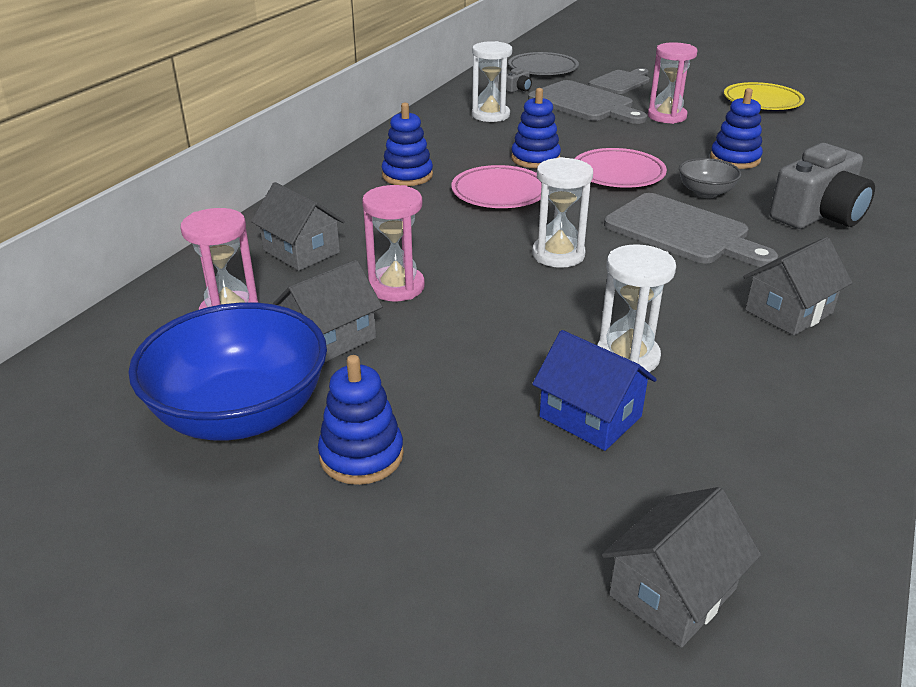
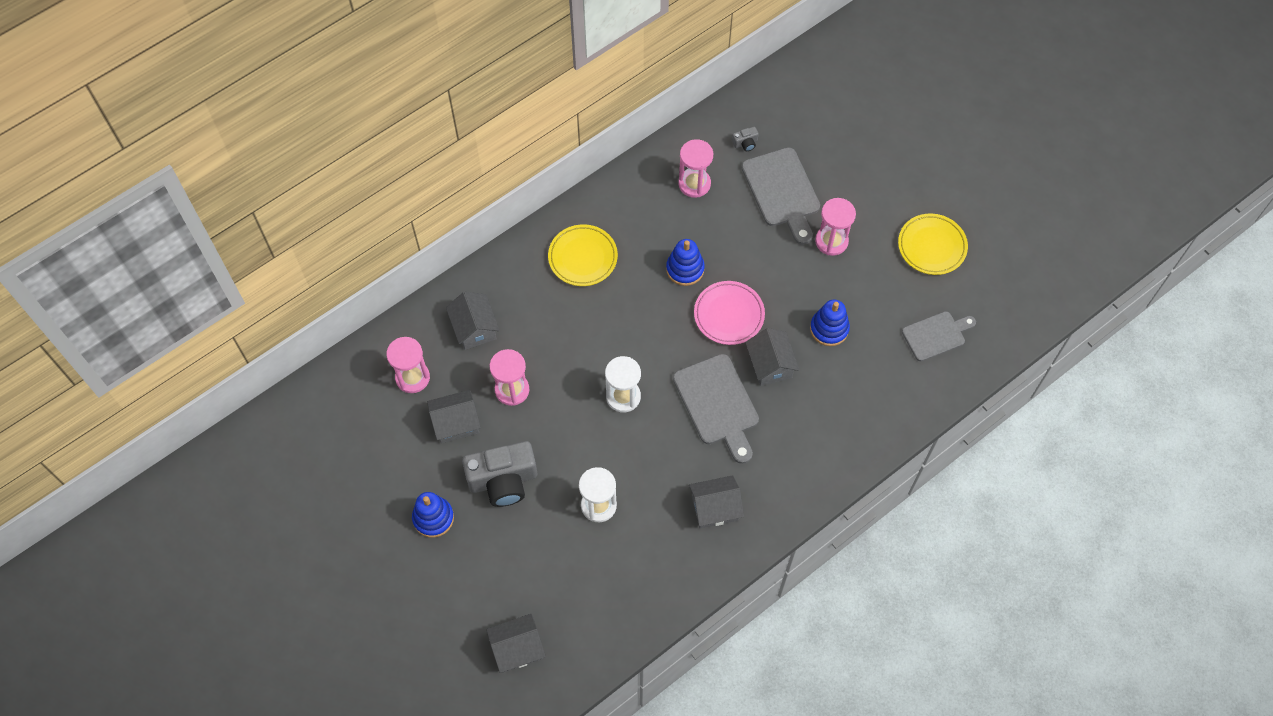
camera: 25 degrees right, 30 degrees up
(241, 414) = (391, 465): blue bowl -> none
(407, 175) = (583, 257): blue stacking toy -> yellow plate
(490, 115) = (694, 184): white hourglass -> pink hourglass
(499, 193) = (631, 307): pink plate -> none
(543, 69) = (792, 108): grey plate -> none
(590, 416) = (550, 539): blue house -> none
(621, 82) = (842, 162): grey cutting board -> grey cutting board (936, 335)
(705, 193) = (770, 365): grey bowl -> grey house
(818, 215) = (822, 423): grey camera -> grey camera (503, 480)

